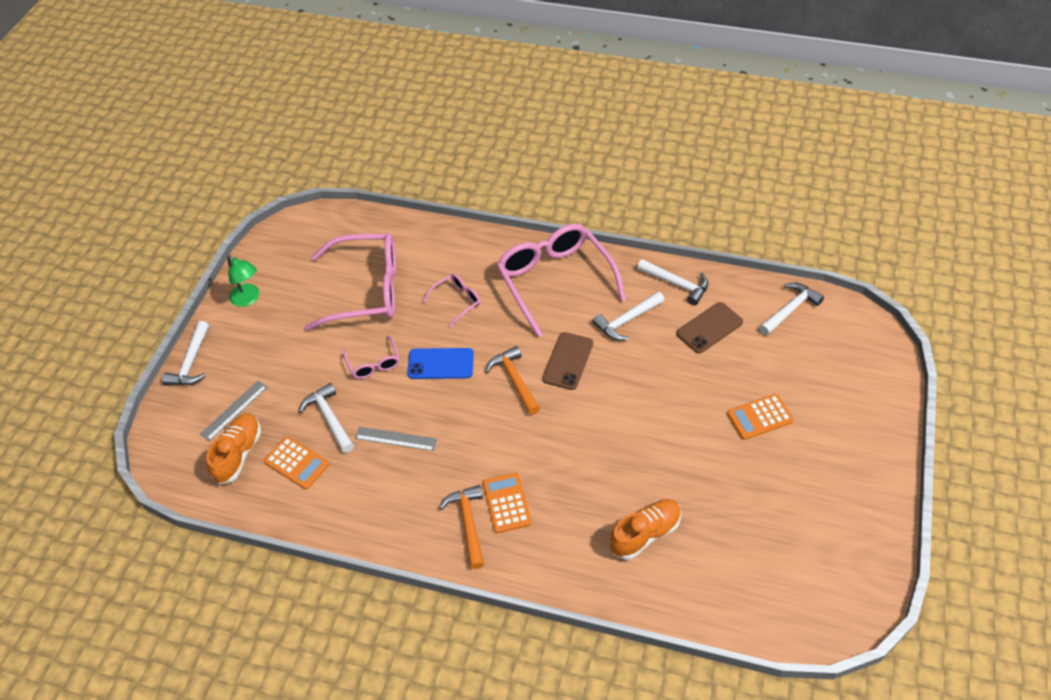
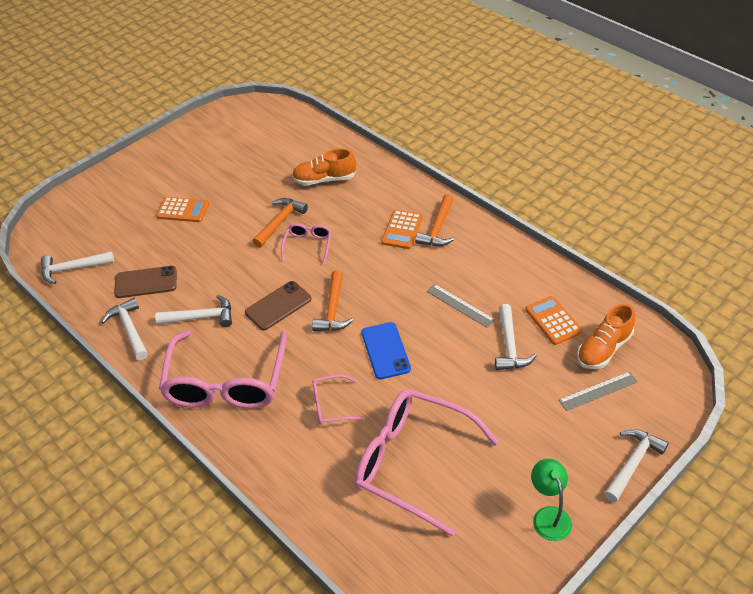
camera: 150 degrees left, 5 degrees down
(374, 364) = (446, 378): pink glasses -> pink glasses (308, 245)
(440, 364) = (385, 351): blue phone -> blue phone turned 45 degrees clockwise
(645, 451) = (280, 222): none -> orange hammer

